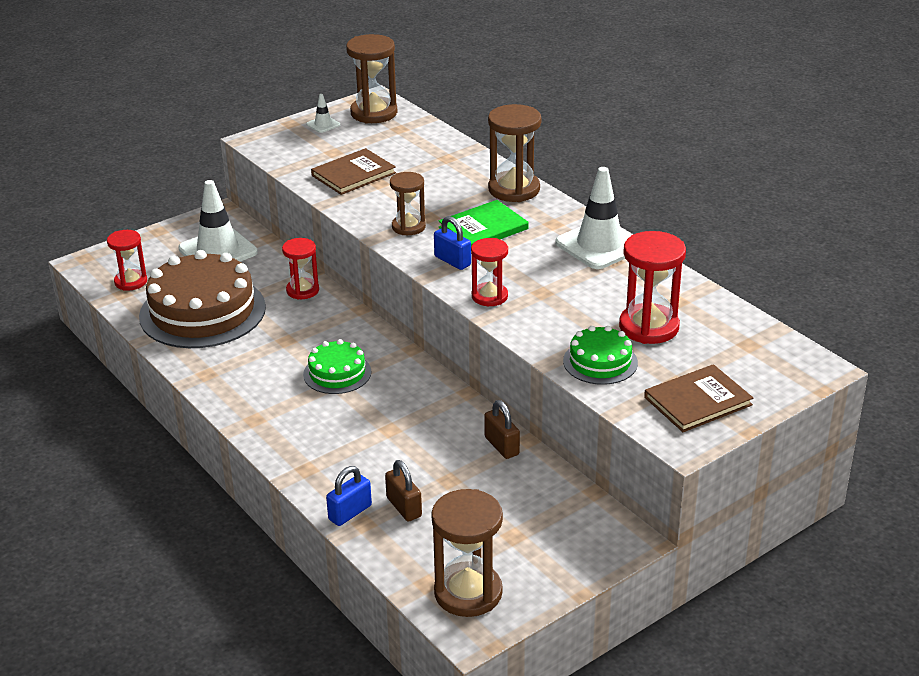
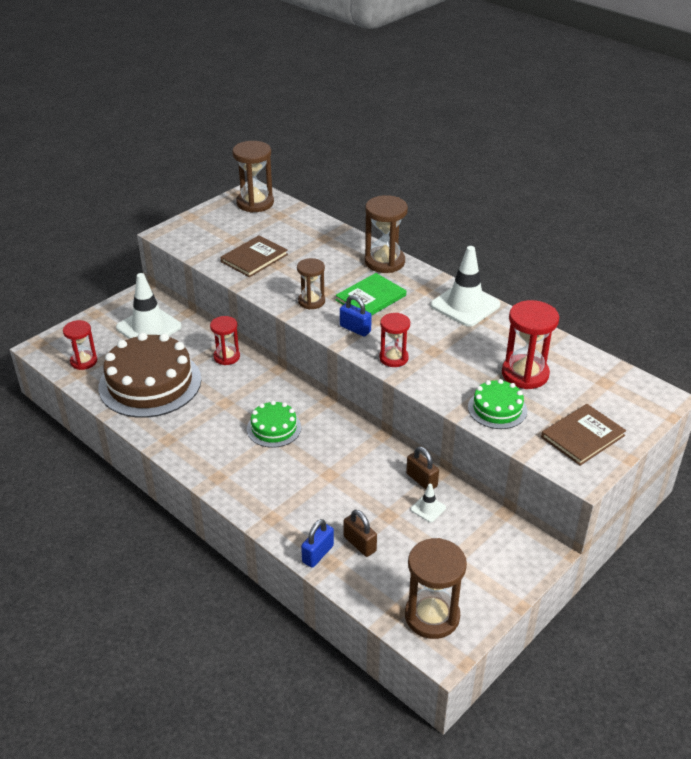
camera: 10 degrees left, 5 degrees up
(323, 124) = (217, 216): white traffic cone -> white traffic cone (428, 508)

